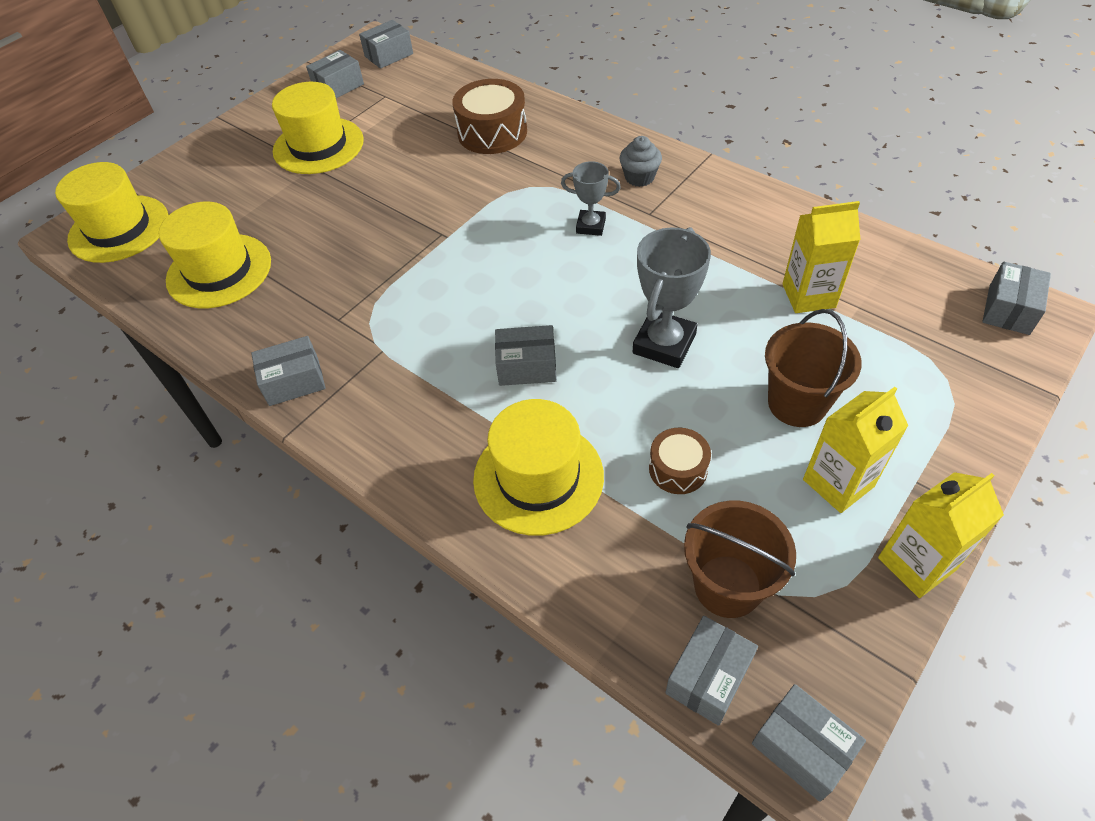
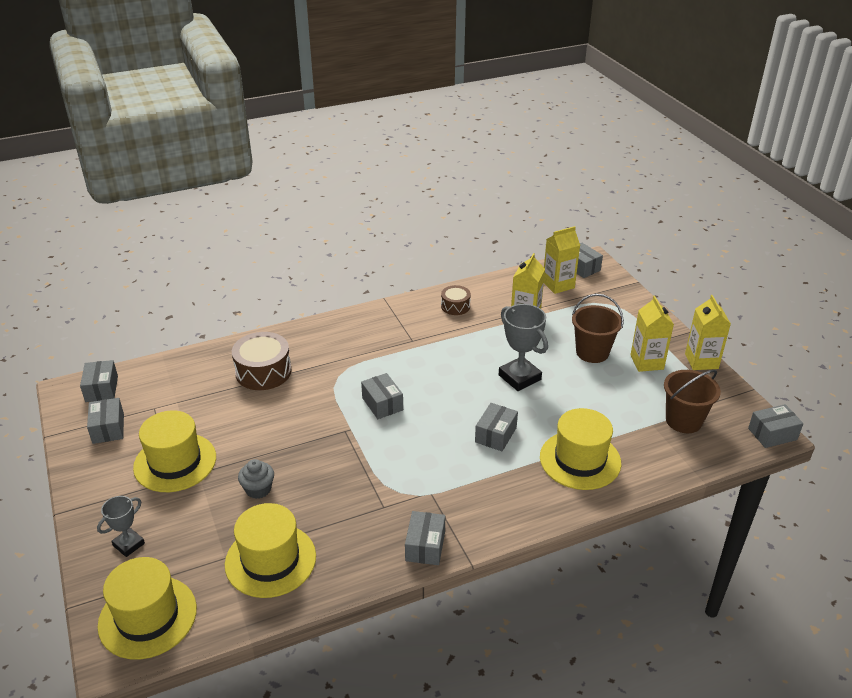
camera: 65 degrees left, 15 degrees down
(591, 226) = (401, 366): grey trophy -> grey trophy (129, 544)
(639, 177) = (377, 331): grey cupcake -> grey cupcake (258, 489)
(678, 469) = (606, 408): brown drum -> brown drum (455, 306)
(708, 677) = (727, 447): grey box -> grey box (382, 404)
(928, 300) = (558, 285): none -> yellow carton

